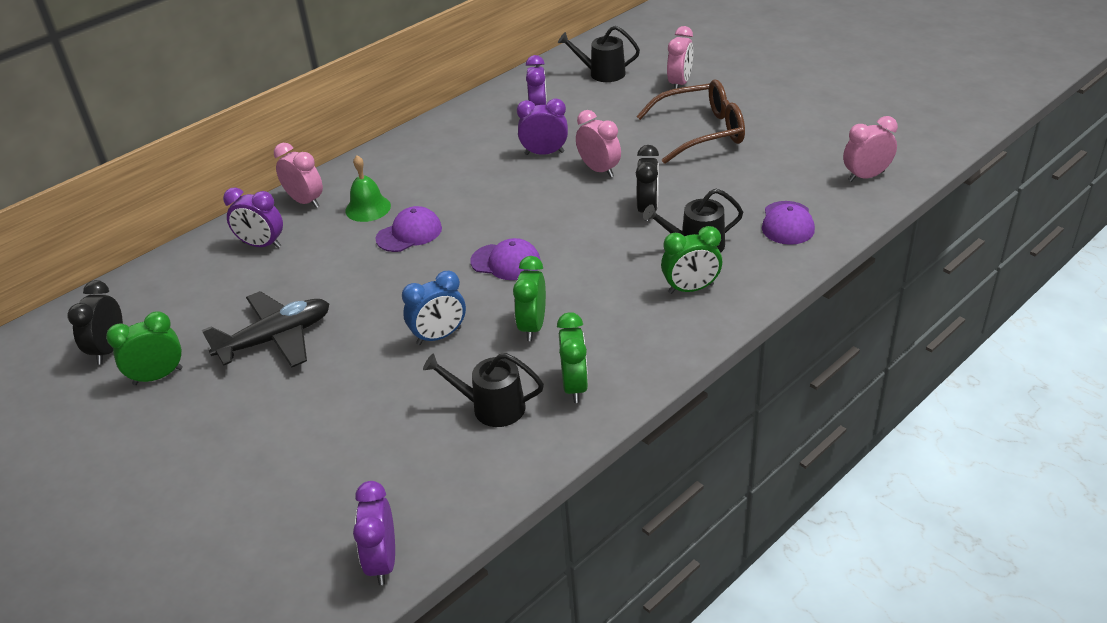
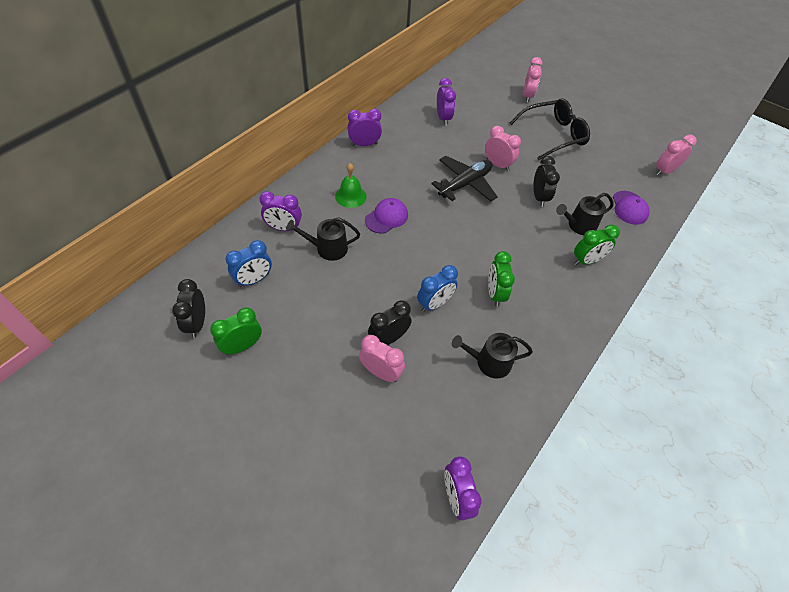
camera: 15 degrees left, 15 degrees up
(200, 303) = (254, 280): none -> blue clock
(276, 339) = (320, 310): black plane -> black plane (465, 184)
(305, 201) = (304, 190): pink clock -> pink clock (381, 372)
(358, 375) = (388, 338): none -> black clock
(506, 262) = (460, 241): purple cap -> none
(544, 153) = (457, 151): purple clock -> purple clock (364, 144)
(575, 386) = (538, 342): green clock -> none
(602, 73) = (475, 86): black watering can -> black watering can (327, 248)
(701, 132) = (553, 135): brown glasses -> black glasses

